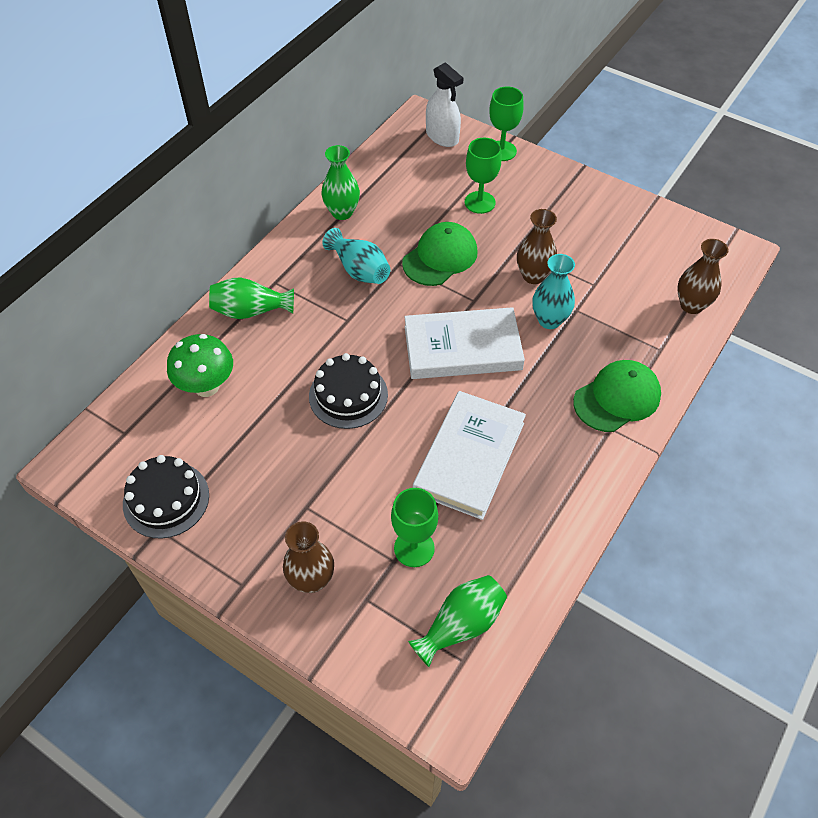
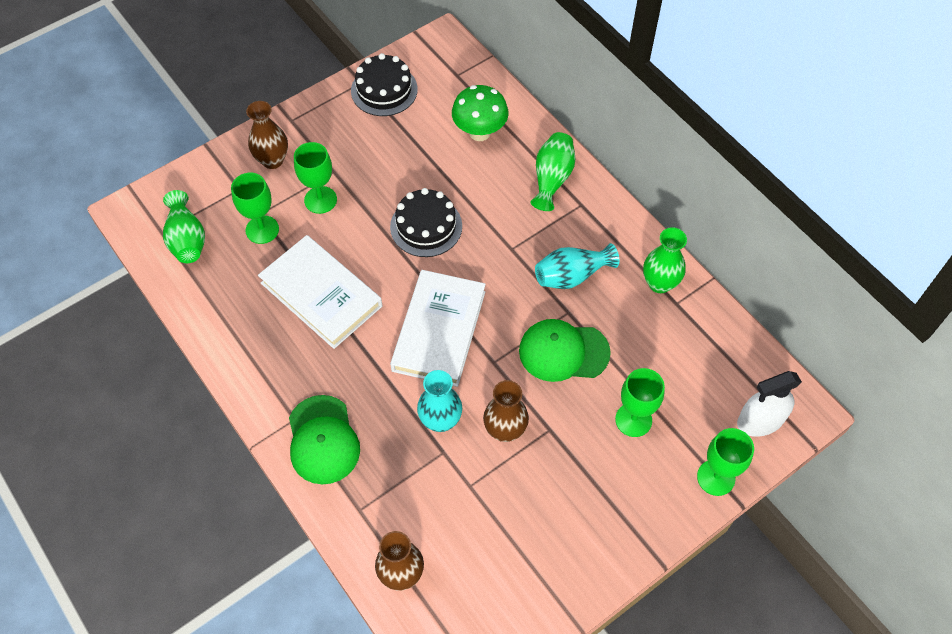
camera: 110 degrees right, 5 degrees up
(351, 505) = (320, 200): none -> green goblet
(440, 257) = (563, 352): green cap -> green cap turned 120 degrees clockwise

